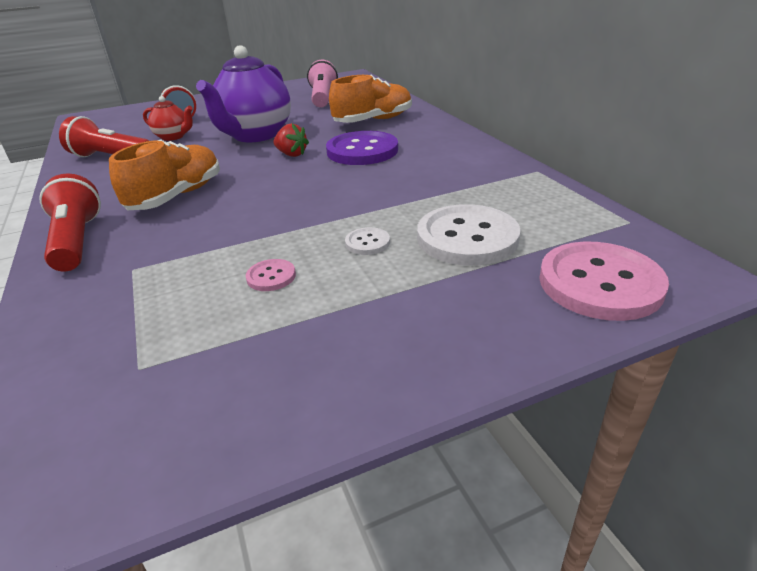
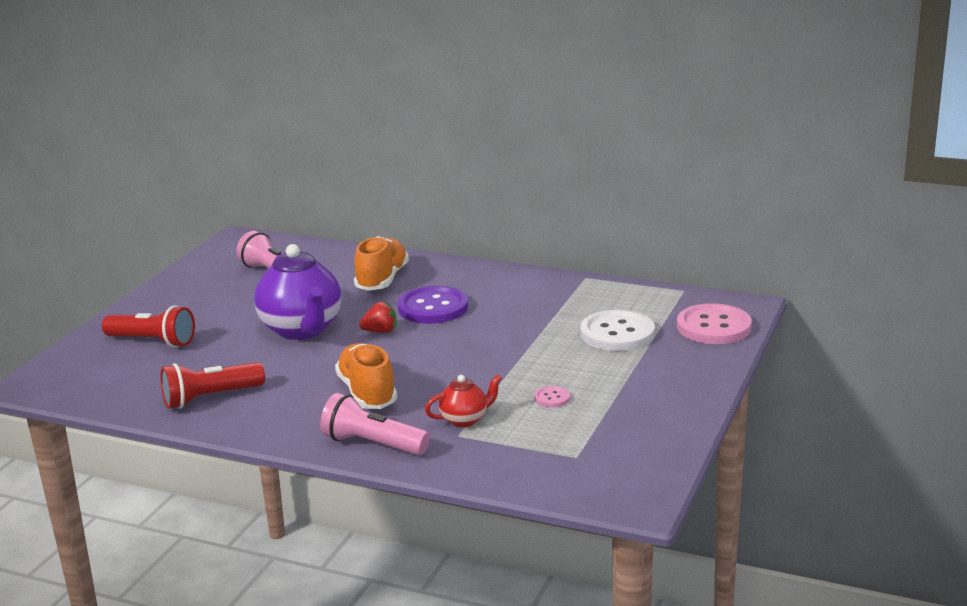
camera: 45 degrees left, 10 degrees down
(77, 241) = (373, 444): red flashlight -> pink flashlight
(173, 137) = (218, 360): red teapot -> red teapot (465, 420)
(367, 243) = (568, 360): white button -> none

